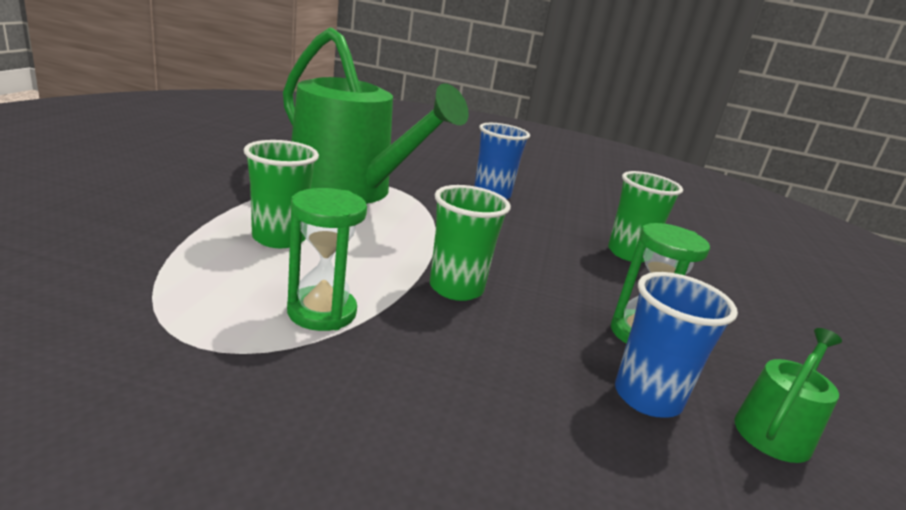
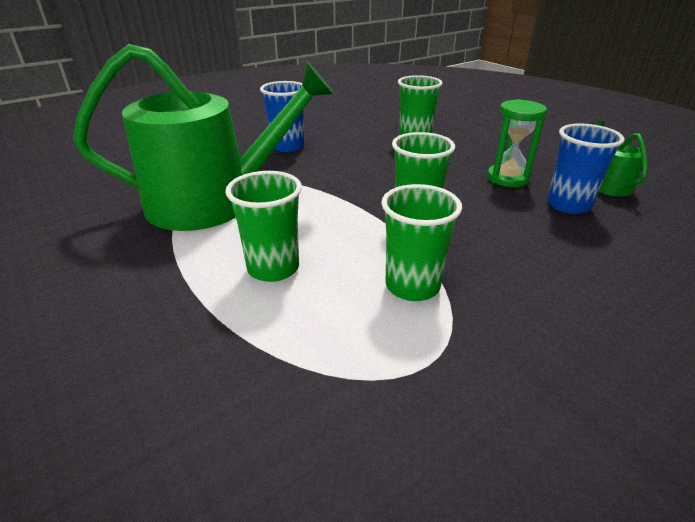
camera: 45 degrees left, 10 degrees up
(322, 312) = (412, 286): green hourglass -> green cup

